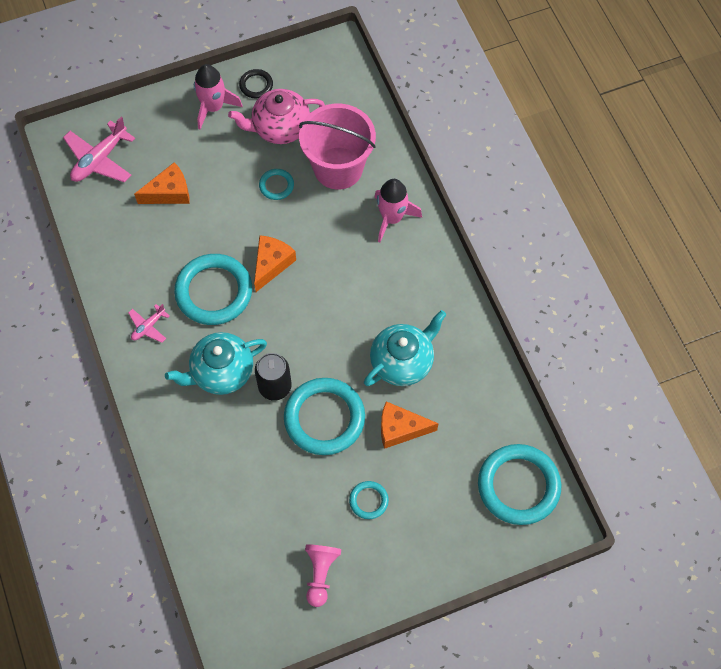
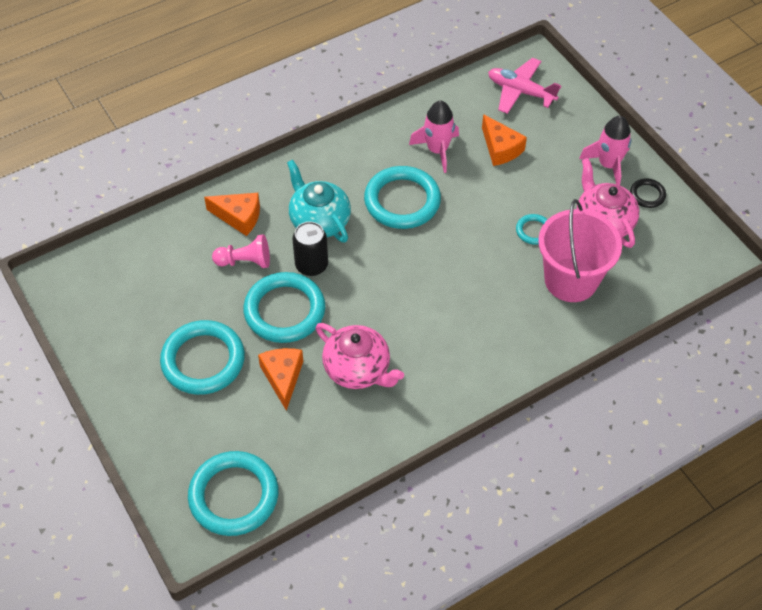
camera: 80 degrees right, 10 degrees down
(148, 327) = (355, 159): pink plane -> none
(271, 264) = (443, 241): orange cheese -> orange cheese (239, 217)
(320, 574) = (126, 331): pink pawn -> pink pawn (245, 261)
(368, 501) = (203, 360): turquoise ring -> turquoise ring, size x2.12
(392, 218) = (524, 337): pink rocket -> pink rocket (437, 150)
(402, 361) = (358, 369): turquoise teapot -> pink teapot

